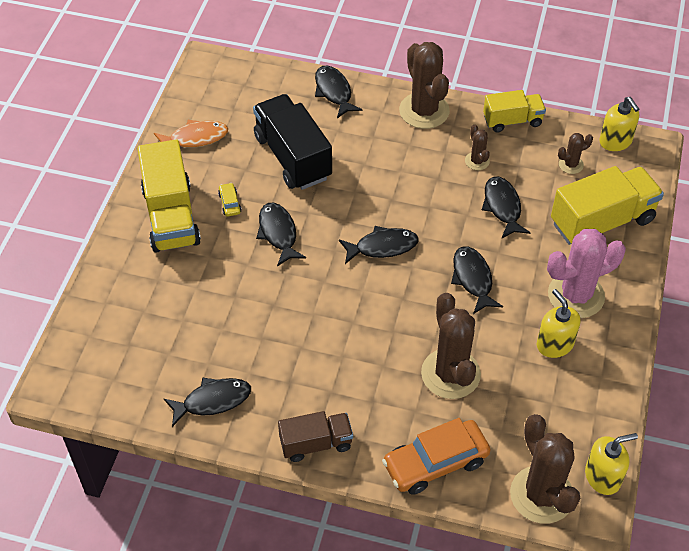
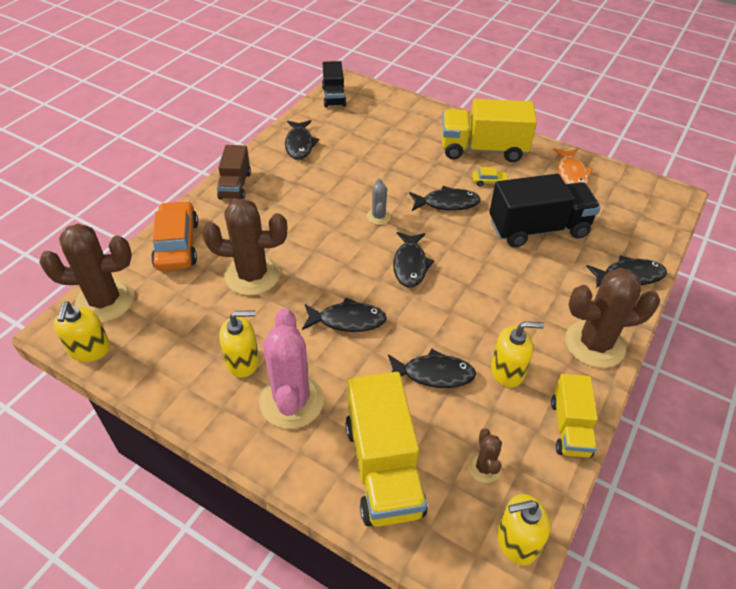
camera: 105 degrees right, 5 degrees down
(90, 394) = (334, 96): none -> black truck
(321, 288) = (378, 216): none -> grey cactus
(477, 161) = (507, 371): brown cactus -> yellow soap dispenser

